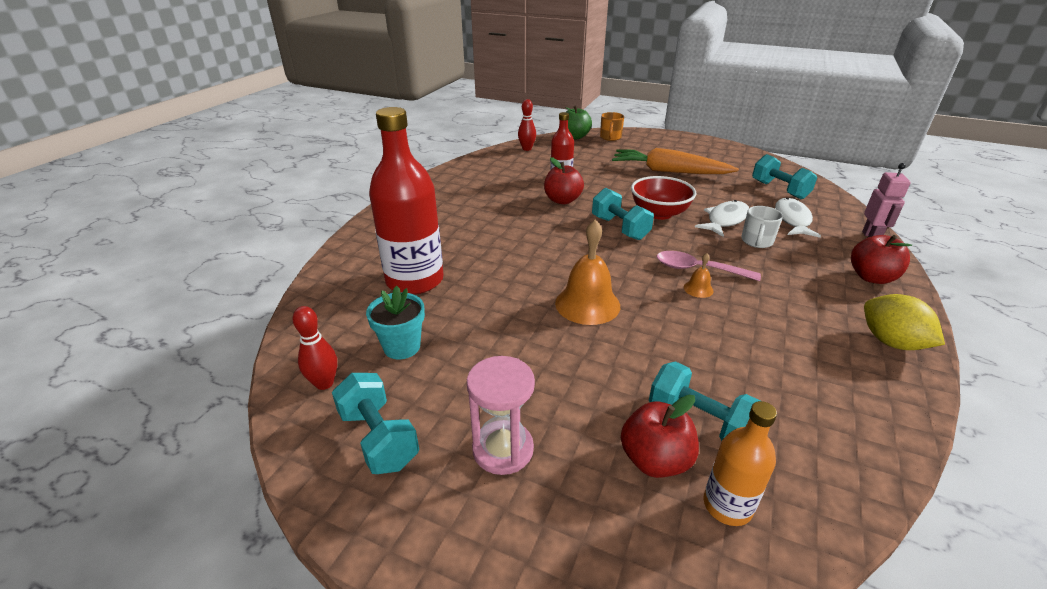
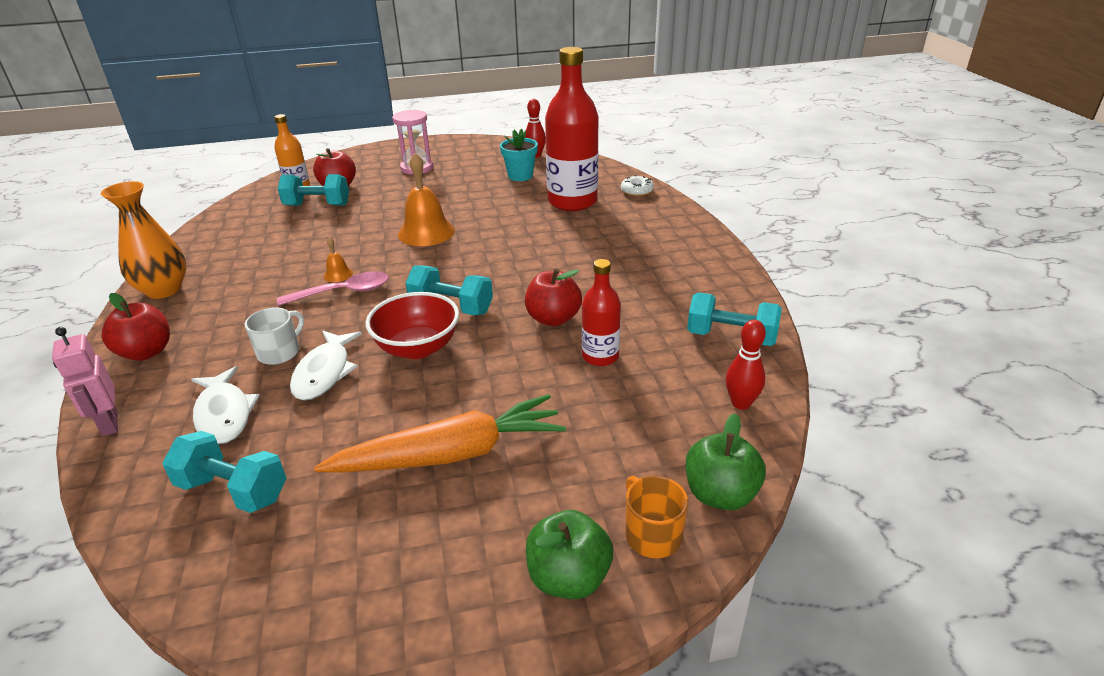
camera: 145 degrees right, 0 degrees up
(345, 266) = (637, 191): none -> white donut
(378, 438) = (479, 154): turquoise dumbbell -> turquoise dumbbell (731, 337)
(648, 139) = (569, 577): none -> green apple
(756, 241) = (280, 352): white mug -> white mug turned 45 degrees clockwise
(891, 342) = (164, 290): yellow lemon -> orange vase

